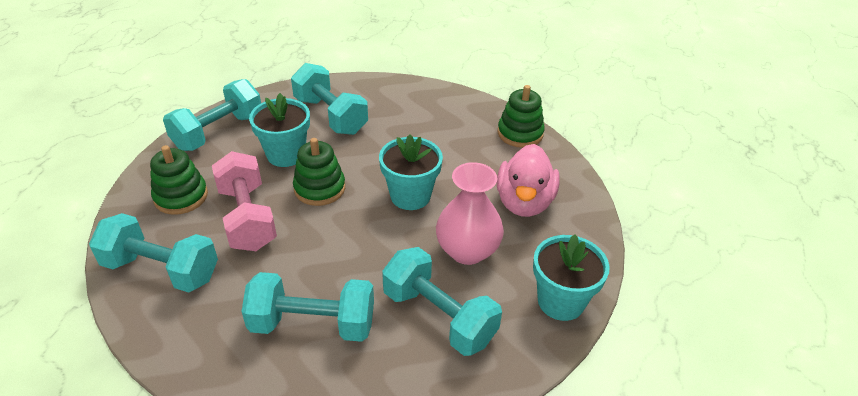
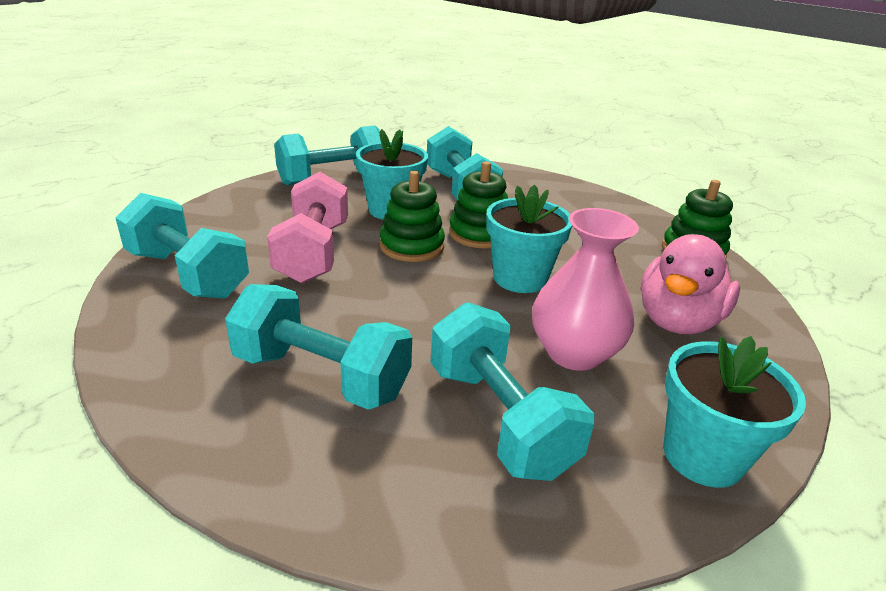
camera: 20 degrees right, 10 degrees down
(181, 196) = (256, 219): green stacking toy -> green stacking toy (479, 234)

